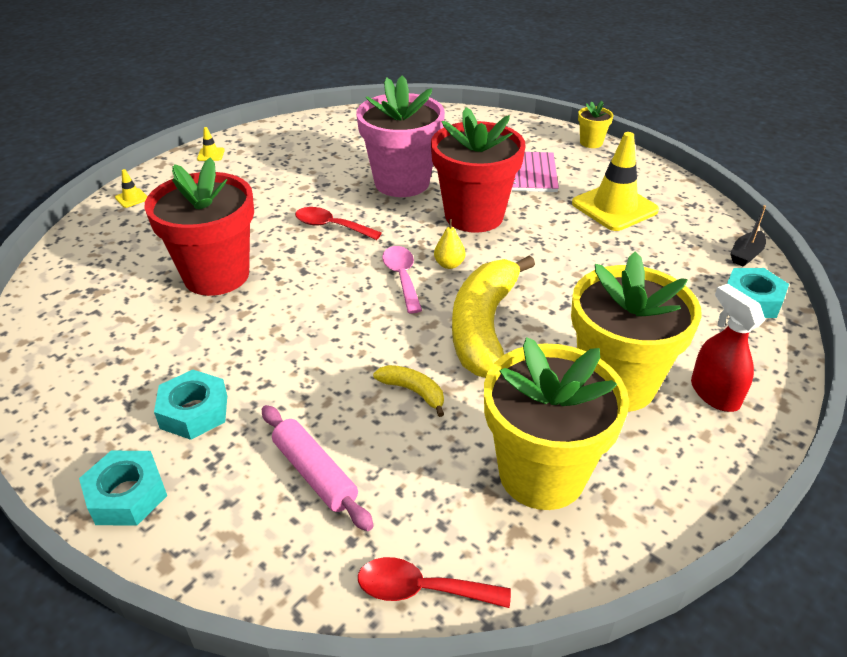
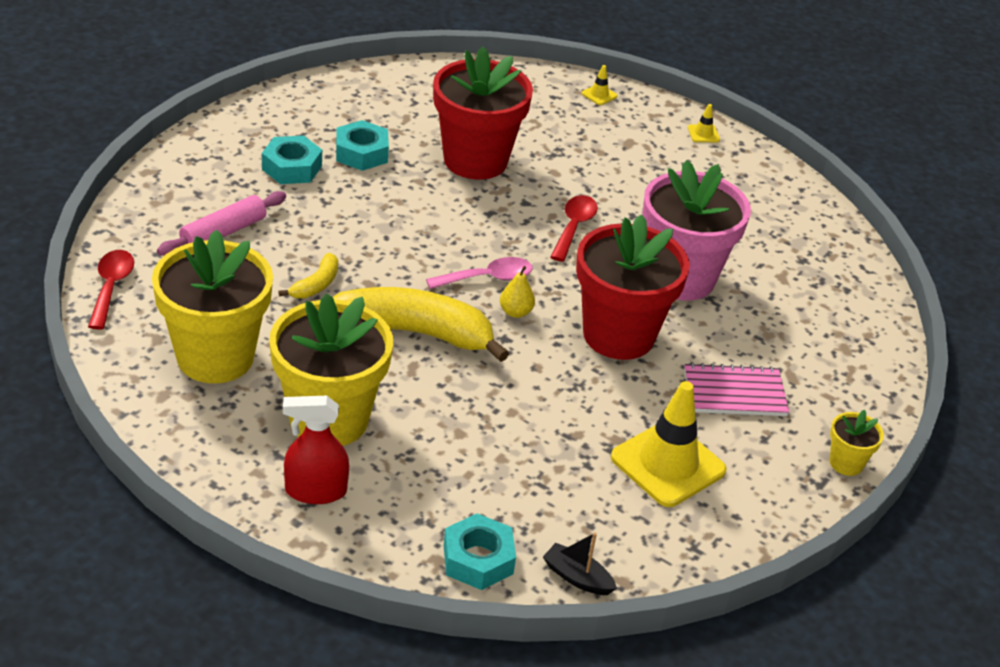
camera: 80 degrees right, 0 degrees up
(127, 495) = (208, 147): turquoise nut -> turquoise nut (361, 153)
(714, 393) = (315, 491): red spray bottle -> red spray bottle turned 150 degrees counterclockwise

